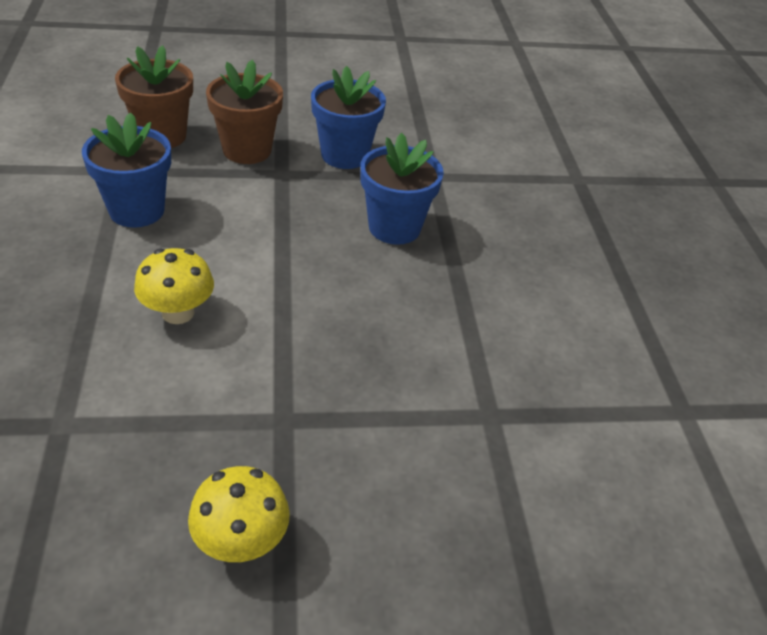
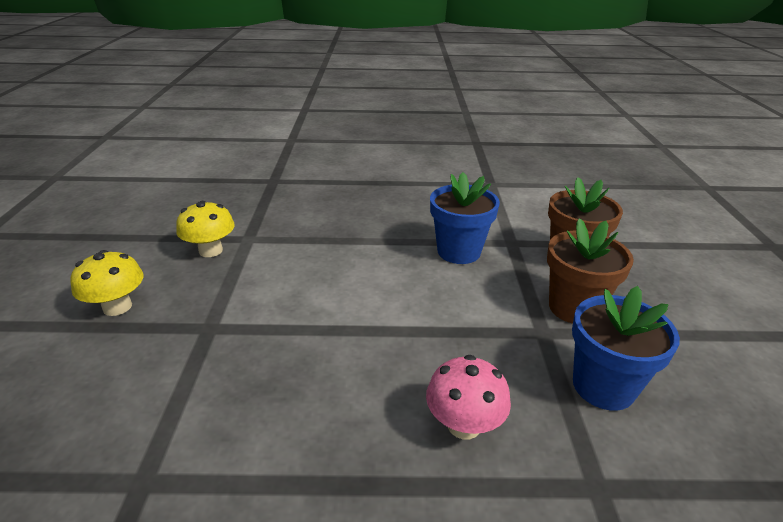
camera: 100 degrees right, 10 degrees down
(178, 312) = (337, 275): yellow mushroom -> yellow mushroom (210, 250)
(394, 227) = (464, 425): blue flower pot -> pink mushroom

